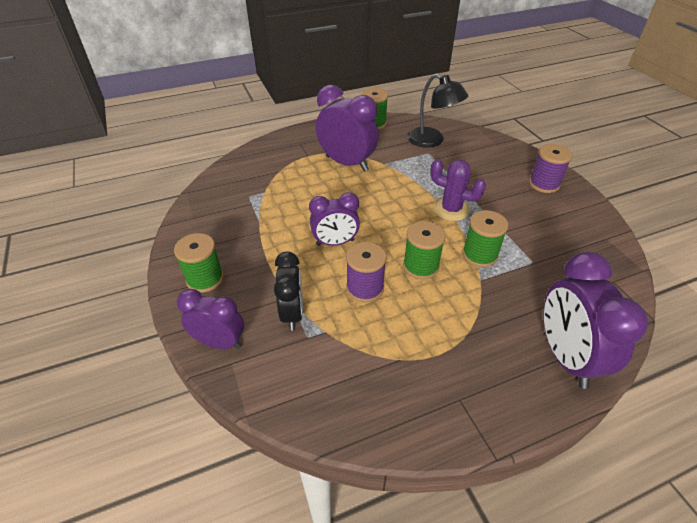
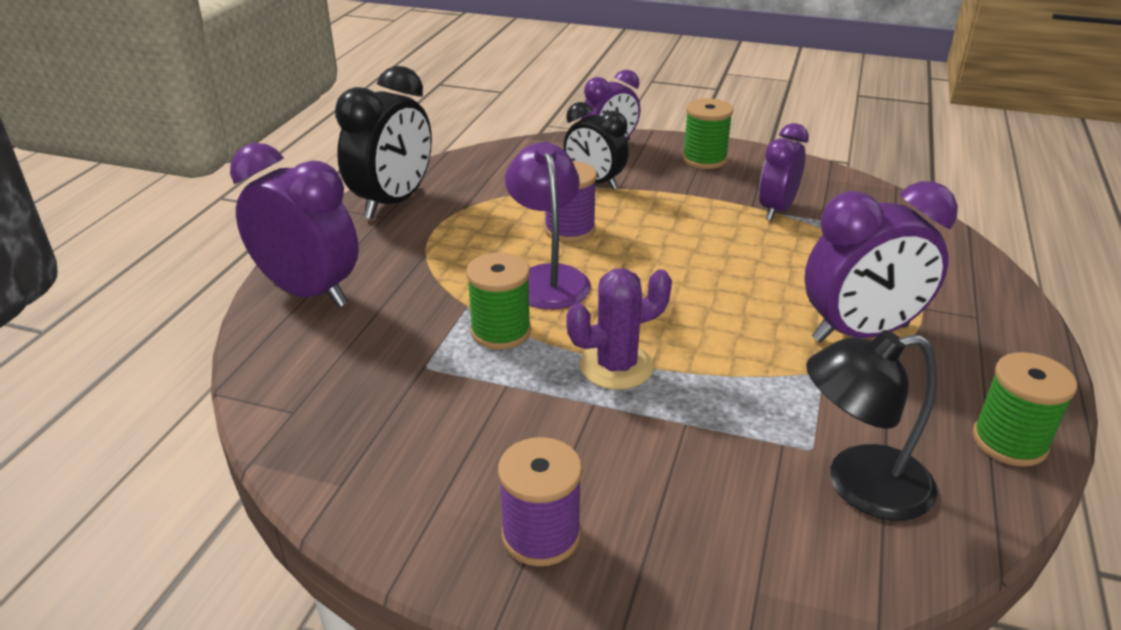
camera: 130 degrees right, 10 degrees down
(335, 243) = (667, 243): purple clock -> purple clock (776, 210)
(420, 266) = (548, 278): green spool -> purple lamp
(439, 411) = (393, 202): none -> black clock

